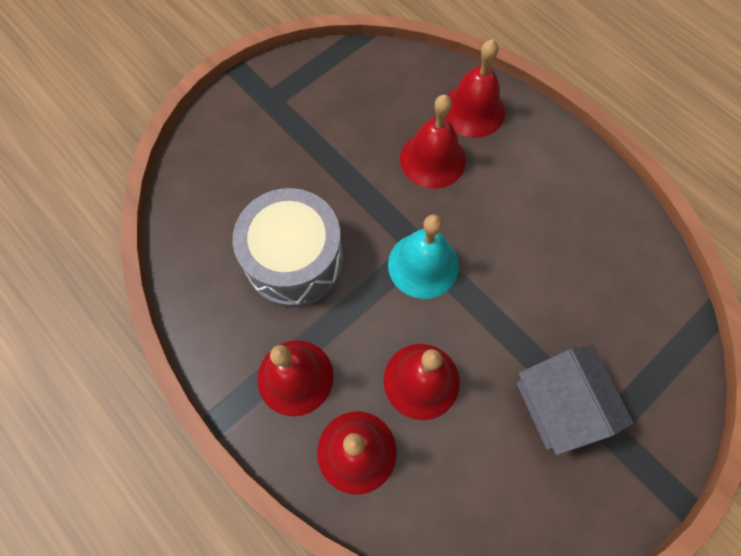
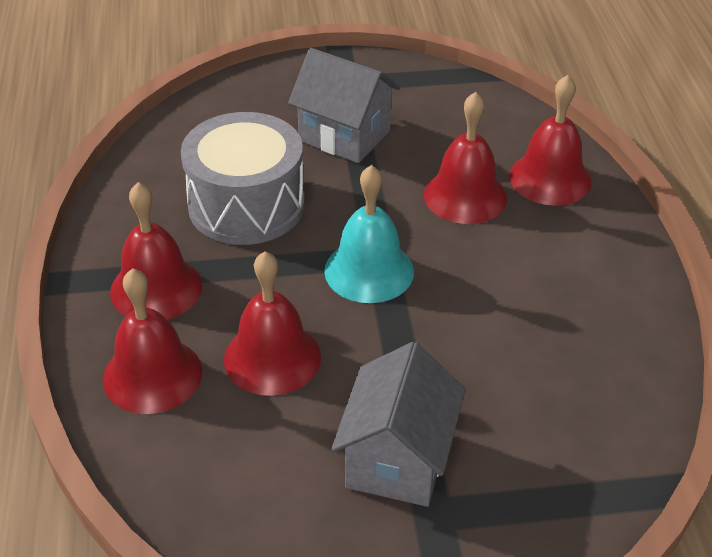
camera: 35 degrees right, 25 degrees down
(310, 153) = (344, 136): none -> grey house

